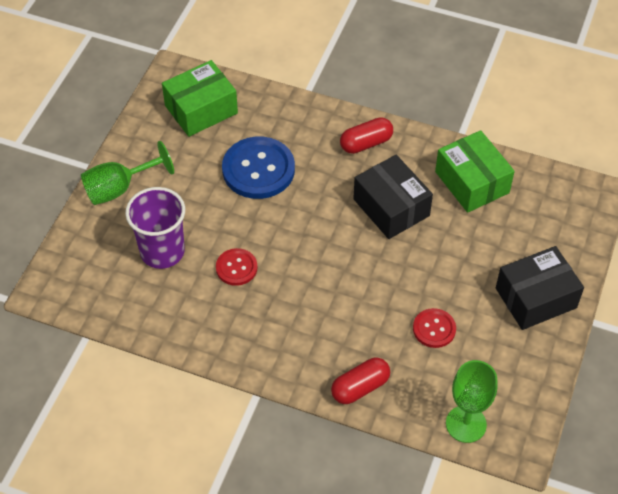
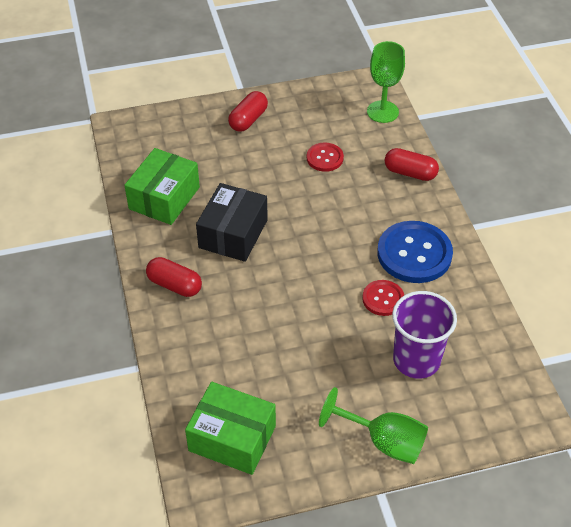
camera: 125 degrees left, 5 degrees down
(258, 169) = (268, 345): blue button -> blue button (414, 254)
(536, 298) = (248, 120): black box -> red capsule

